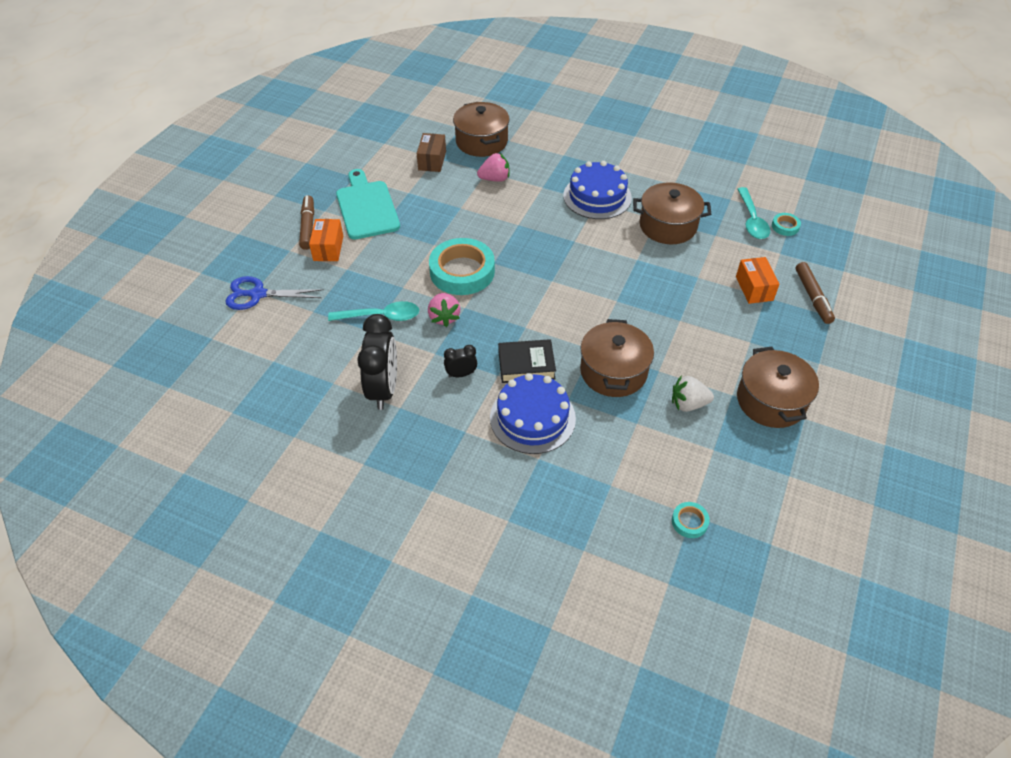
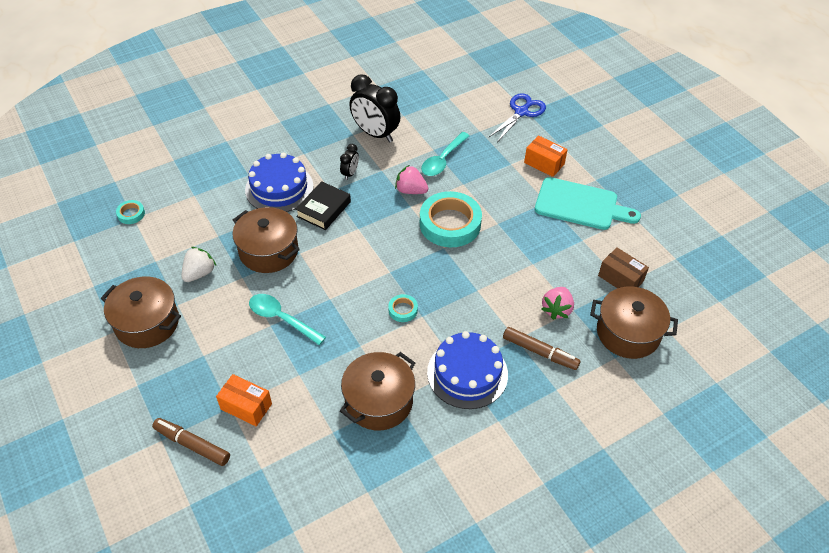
camera: 125 degrees right, 0 degrees up
(308, 226) = (581, 162): brown marker -> brown marker (540, 352)
(752, 220) = (322, 483): turquoise spoon -> turquoise spoon (281, 318)
(785, 226) = (287, 507): turquoise tape -> turquoise tape (403, 310)

